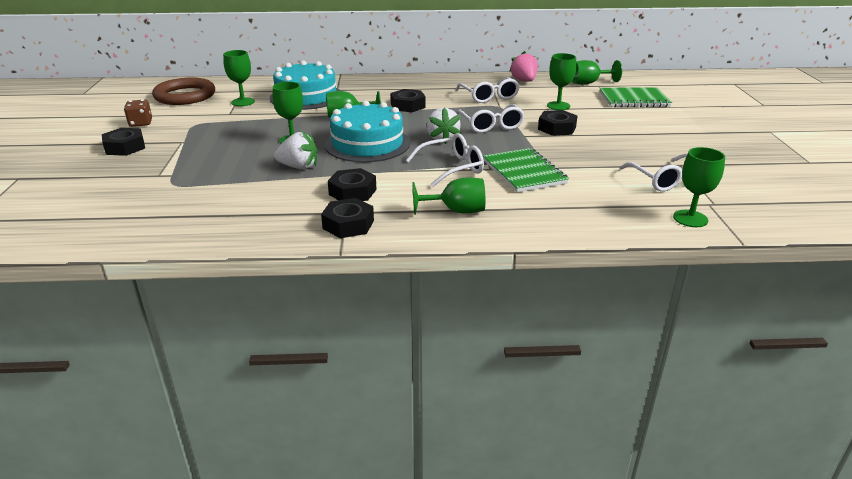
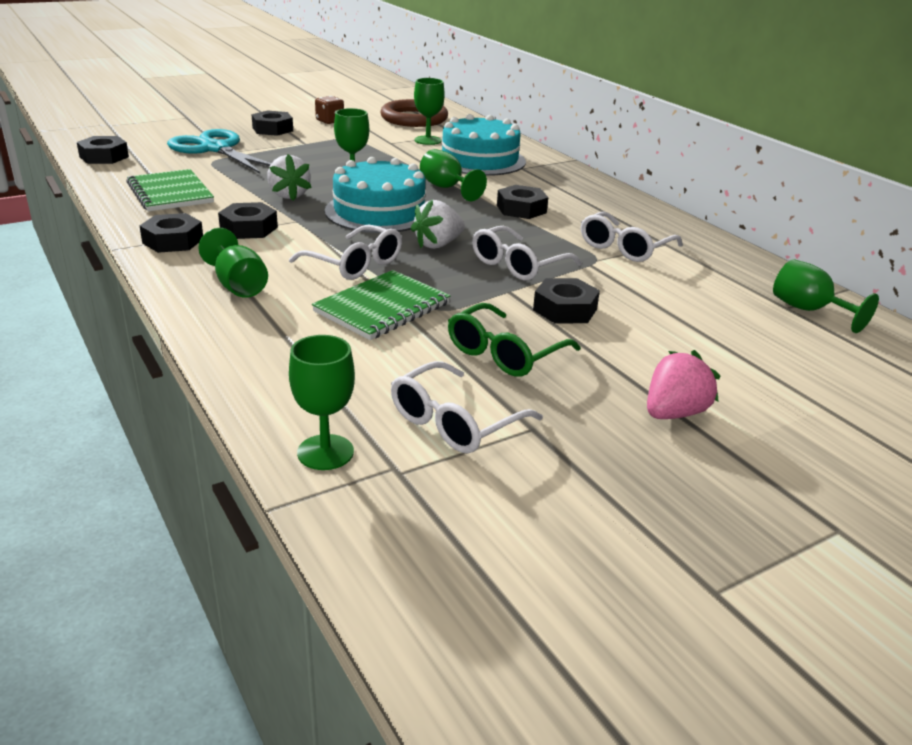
camera: 60 degrees right, 0 degrees up
(81, 233) = (104, 157): none -> black nut
(142, 178) = (215, 149): none -> turquoise scissors
(524, 81) = (731, 260): pink strawberry -> pink strawberry (674, 413)
(558, 106) = (660, 299): green goblet -> none
(599, 153) = (505, 353): none -> green glasses
(634, 99) = (790, 358): green notebook -> green notebook (170, 193)

